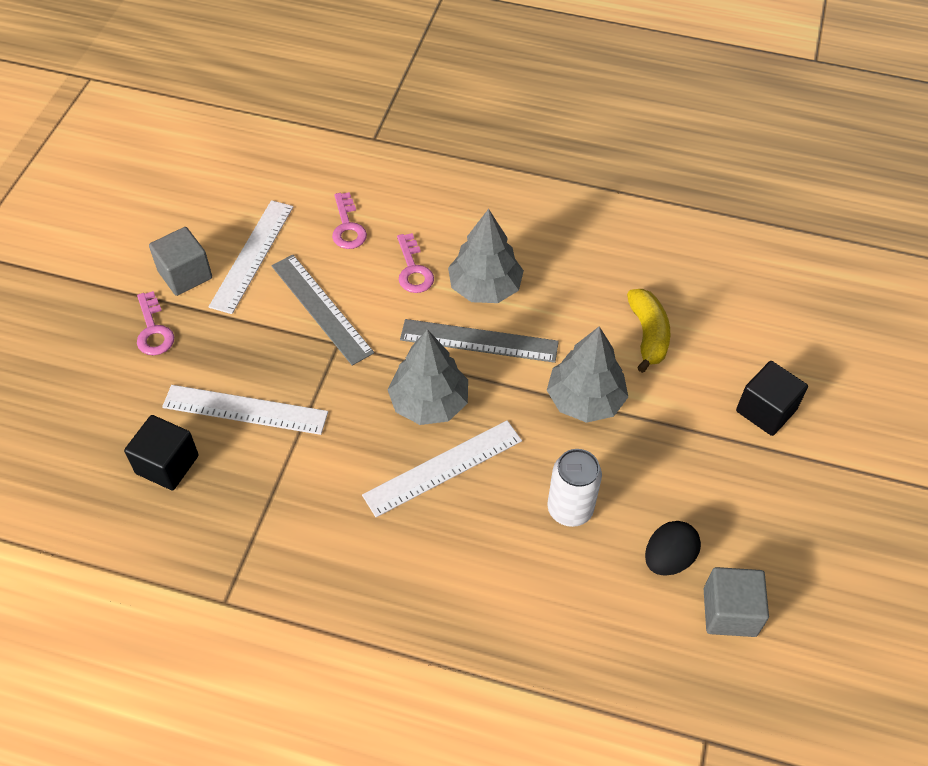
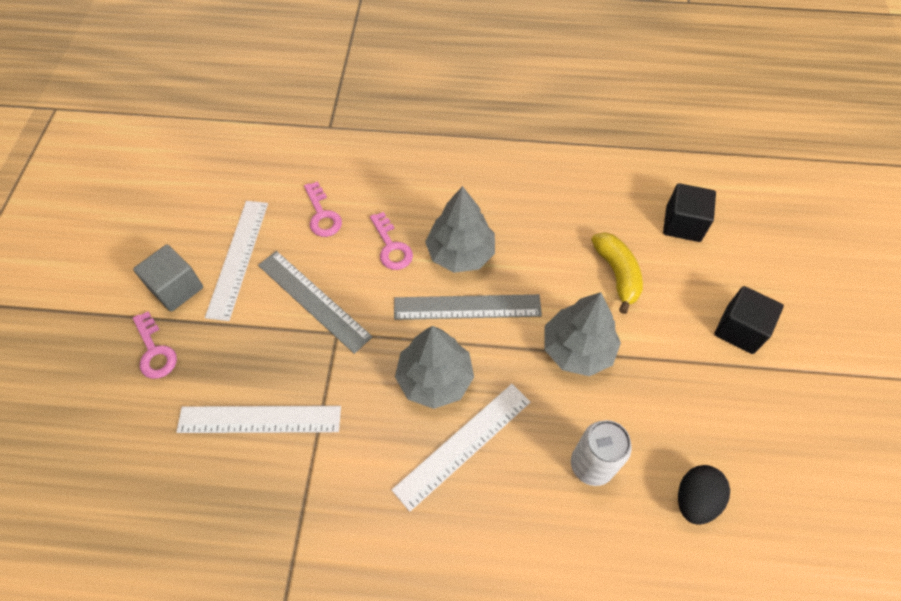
camera: 10 degrees left, 5 degrees up
(167, 464) = (191, 494): black cube -> black cube (683, 224)
(729, 612) = (766, 544): grey cube -> none

